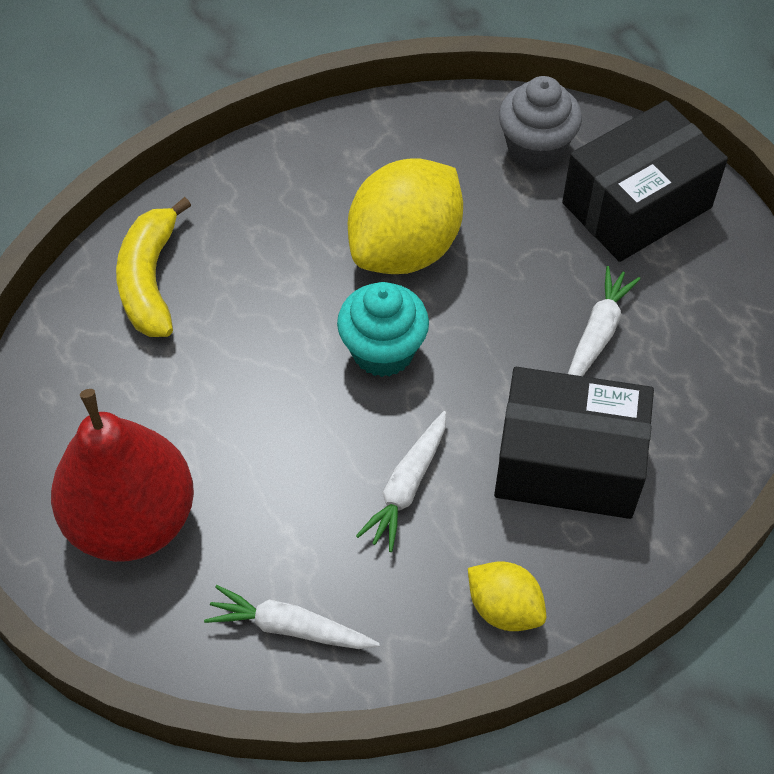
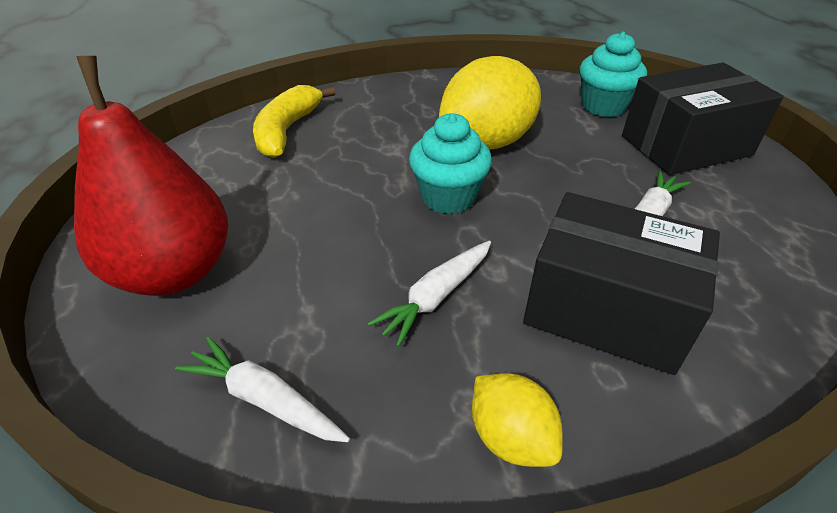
camera: 15 degrees right, 15 degrees down
(535, 148) = (603, 106): grey cupcake -> turquoise cupcake

